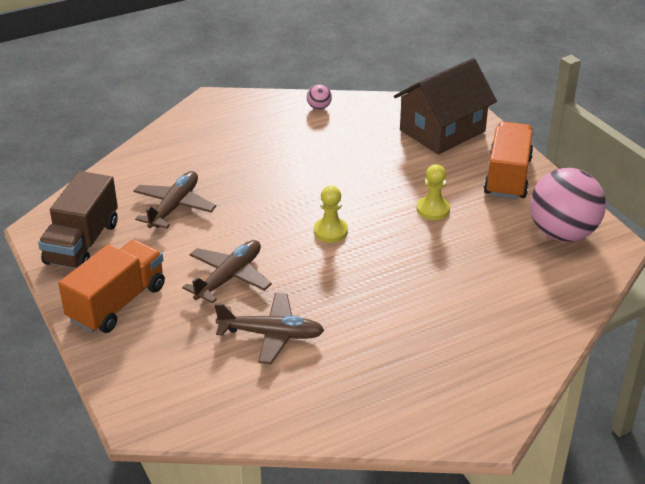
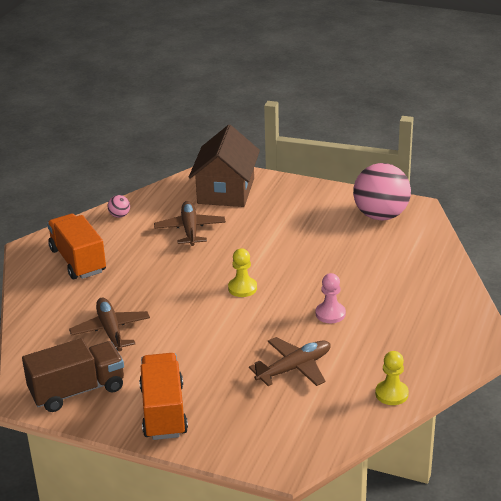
camera: 40 degrees left, 5 degrees down
(82, 243) = (77, 391): brown truck -> brown truck turned 90 degrees counterclockwise
(229, 277) = (217, 352): brown plane -> brown plane (190, 229)
(375, 303) = (330, 314): none -> pink pawn
(433, 209) = (287, 241): yellow pawn -> yellow pawn (391, 394)
(507, 177) = (305, 199): orange truck -> orange truck (78, 260)

